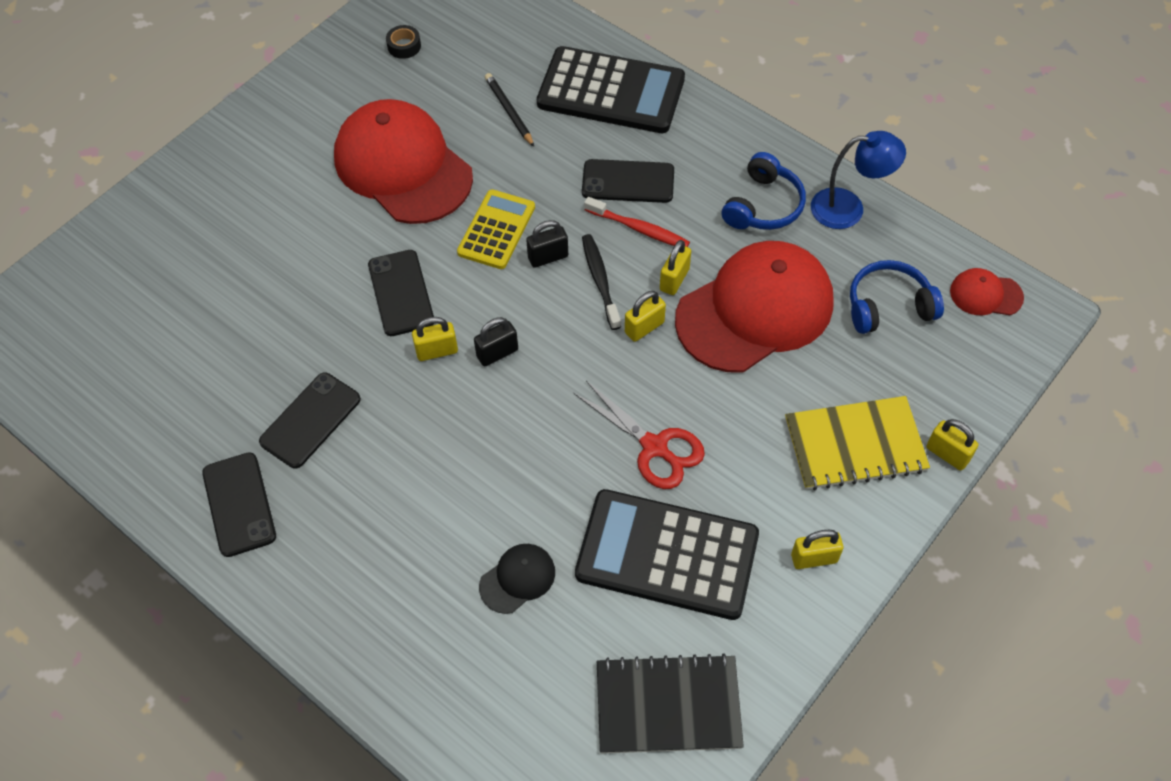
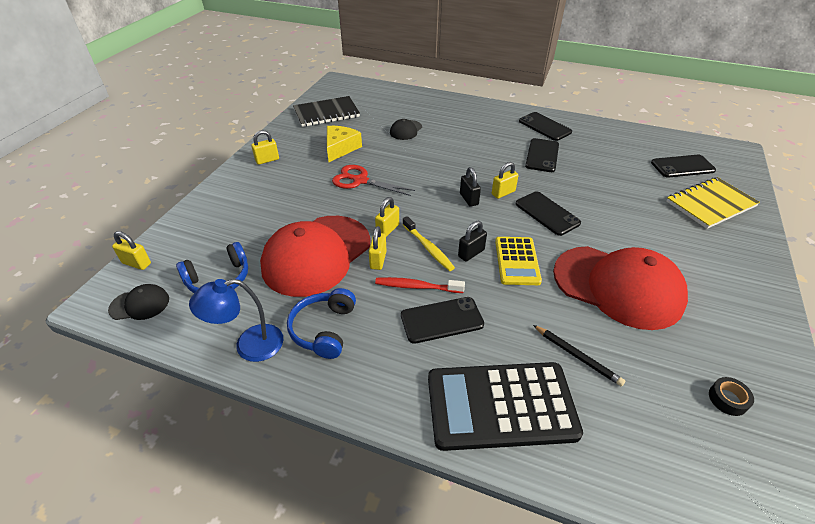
camera: 160 degrees right, 15 degrees down
(110, 325) = (682, 166): none -> black phone
(497, 353) = (469, 199): black padlock -> black padlock turned 60 degrees counterclockwise
(600, 281) = (428, 248): black toothbrush -> yellow toothbrush
(667, 555) = (340, 148): black calculator -> yellow cheese
(855, 445) = (245, 203): yellow notebook -> yellow notebook (710, 204)
(947, 454) = (189, 210): yellow padlock -> yellow padlock (136, 263)
(985, 294) = (140, 304): red cap -> black cap

